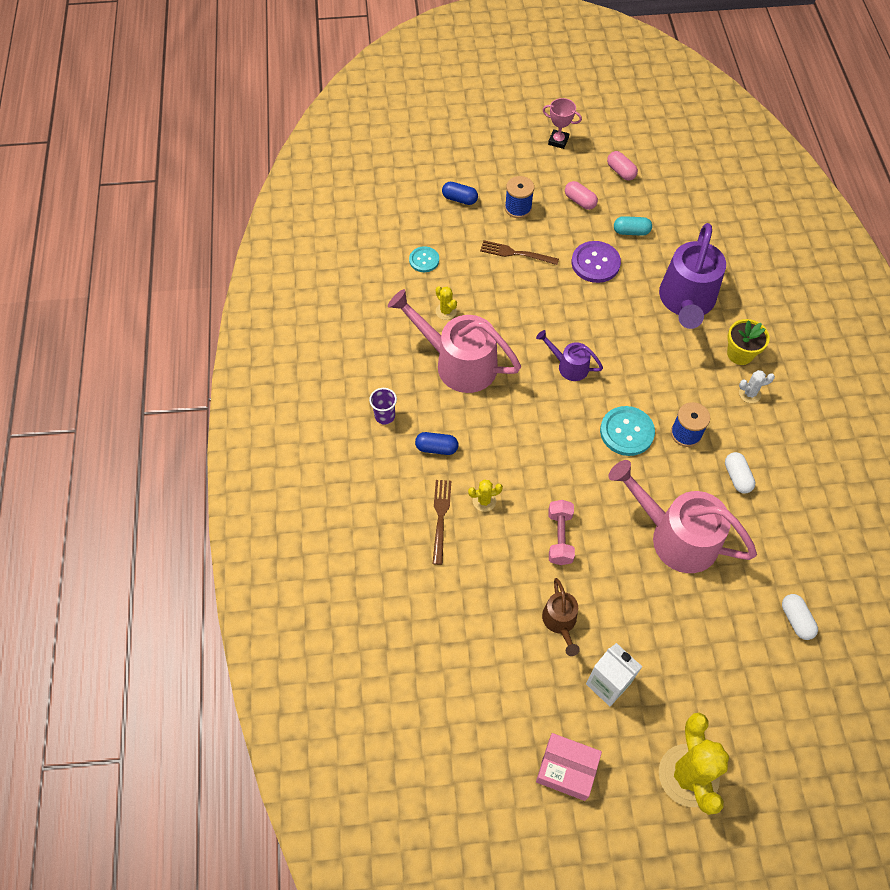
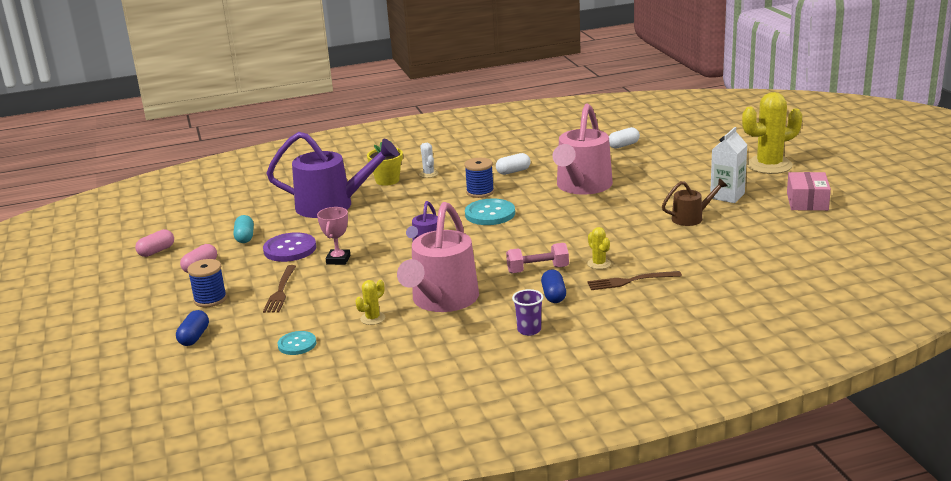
camera: 100 degrees left, 35 degrees down
(558, 141) = (101, 290): pink trophy -> pink trophy (338, 260)
(559, 537) = (613, 227): pink dumbbell -> pink dumbbell (538, 270)

